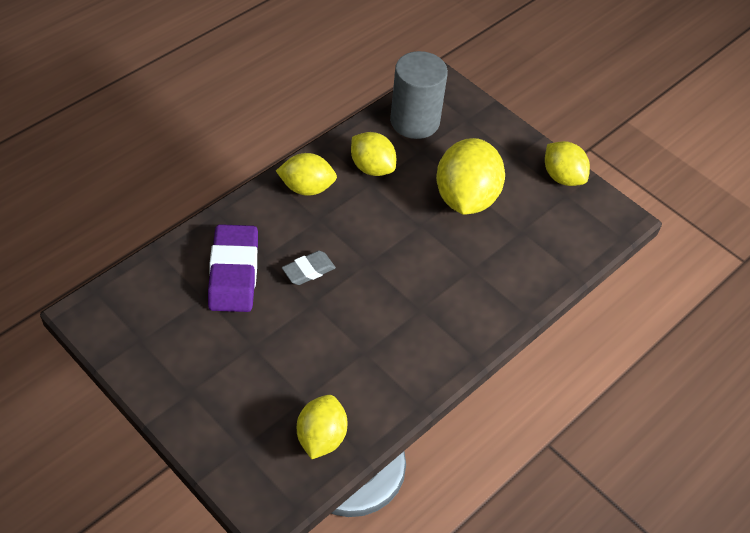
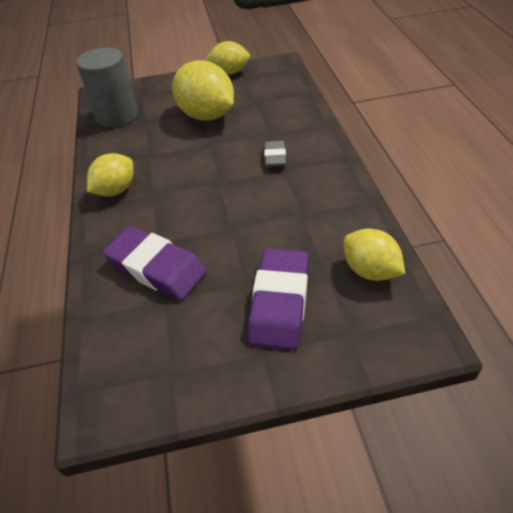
camera: 50 degrees left, 5 degrees down
(246, 381) = (280, 302): none -> purple eraser
(308, 270) = (197, 218): grey eraser -> grey eraser (275, 157)
(372, 167) = (134, 149): yellow lemon -> none

